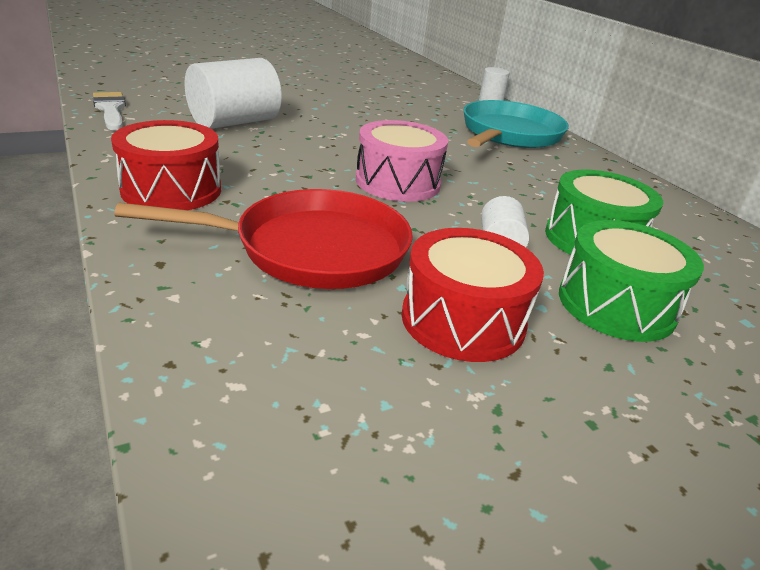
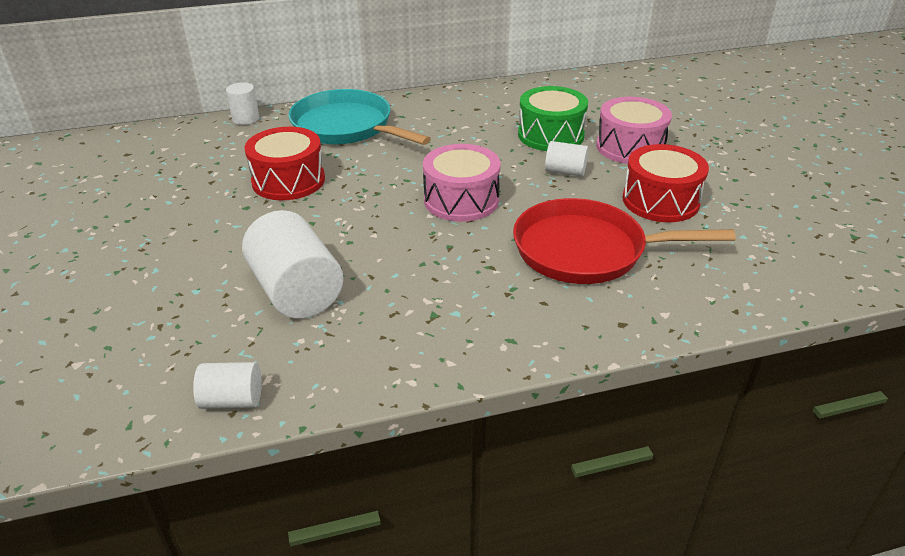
camera: 75 degrees left, 5 degrees up
(111, 109) = (232, 400): white brush -> white cylinder
(171, 190) = (488, 327): red drum -> red drum (288, 180)
(313, 249) = (586, 250): red pan -> red pan turned 90 degrees counterclockwise
(616, 305) = (630, 147): green drum -> pink drum

